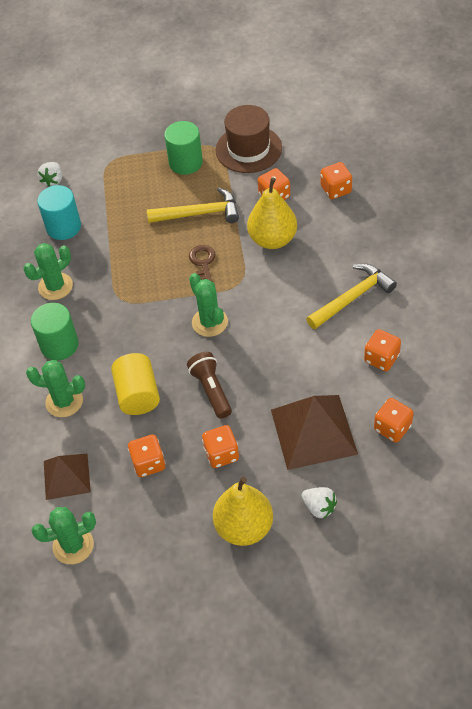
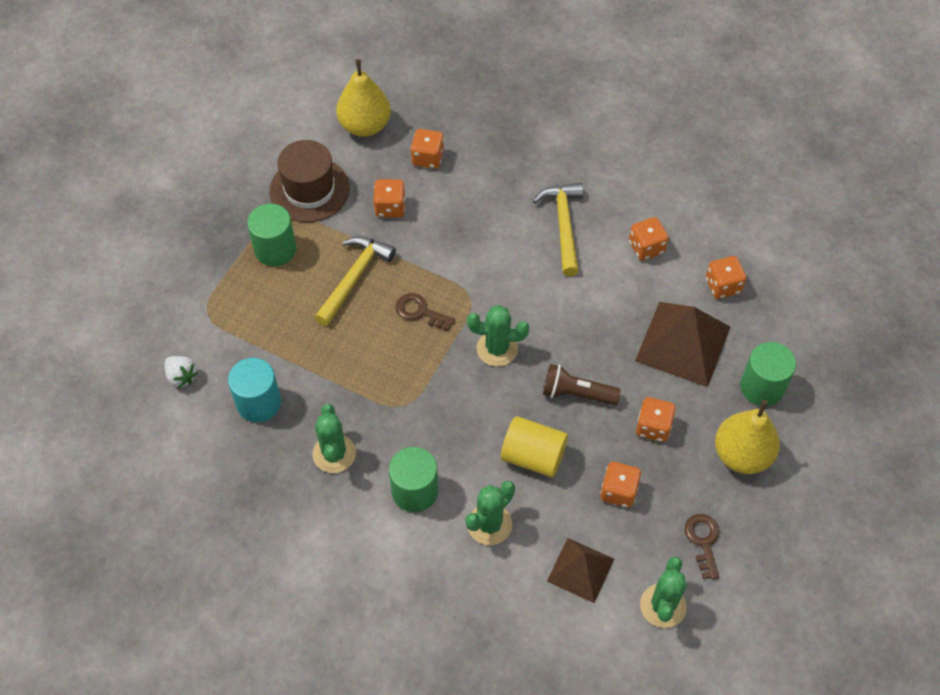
camera: 60 degrees left, 5 degrees up
(147, 542) = (703, 541): none -> brown key
(272, 239) = (442, 241): yellow pear -> yellow pear (365, 126)
(319, 507) = (762, 387): white strawberry -> green cylinder

